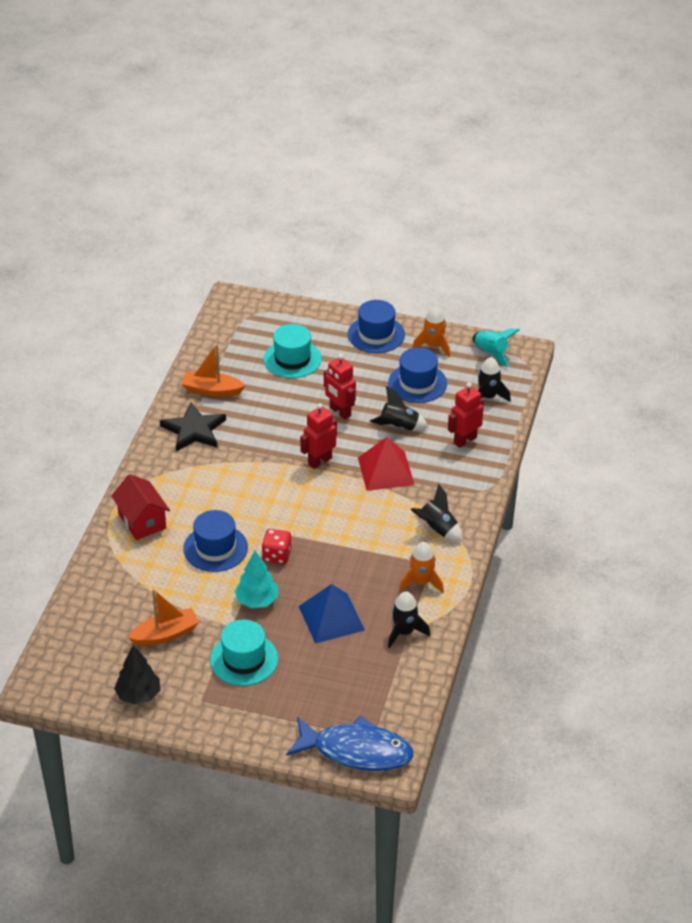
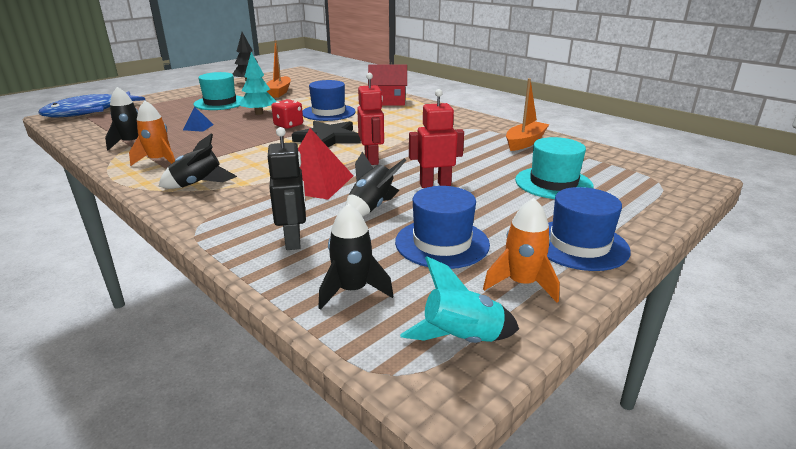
camera: 120 degrees right, 15 degrees down
(194, 430) = (473, 128): black star -> black star (328, 138)
(331, 618) = (198, 127): blue pyramid -> blue pyramid, size x0.48
(465, 440) = (293, 240): red robot -> black robot

